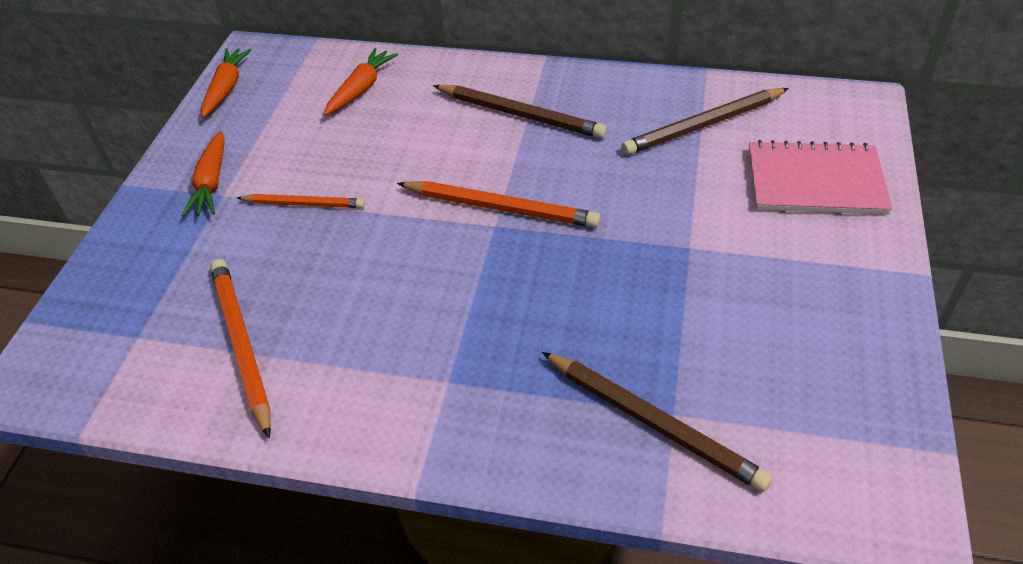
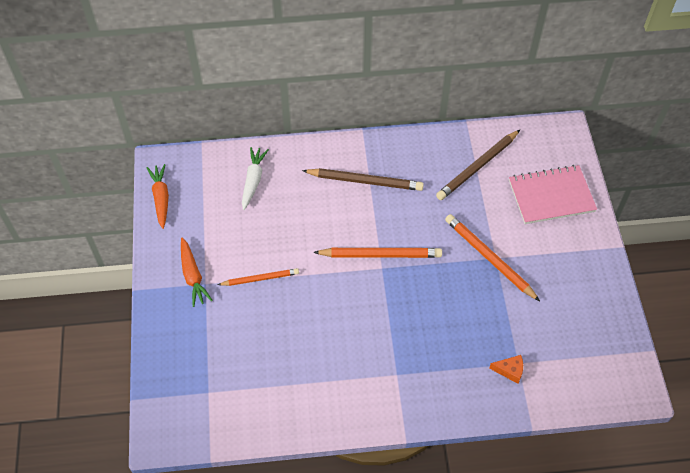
camera: 20 degrees left, 10 degrees up
(242, 345) = (272, 381): orange pencil -> orange pencil (489, 258)
(361, 89) = (253, 180): orange carrot -> white carrot
(653, 422) = (509, 370): brown pencil -> orange cheese

